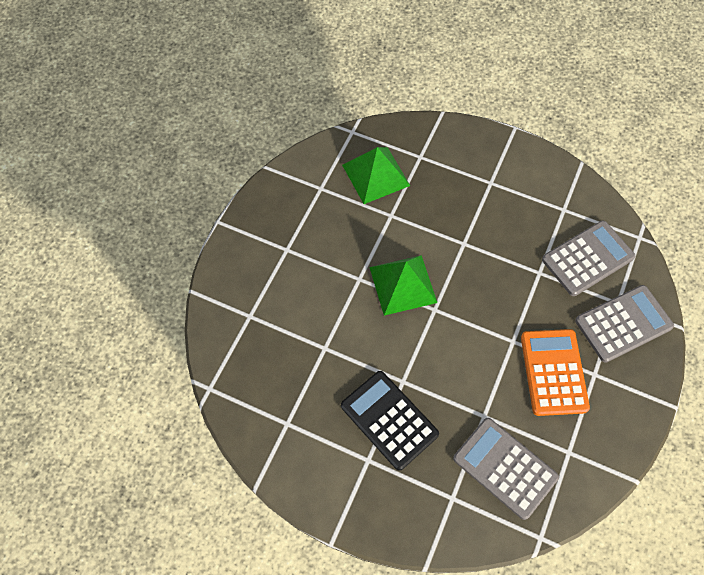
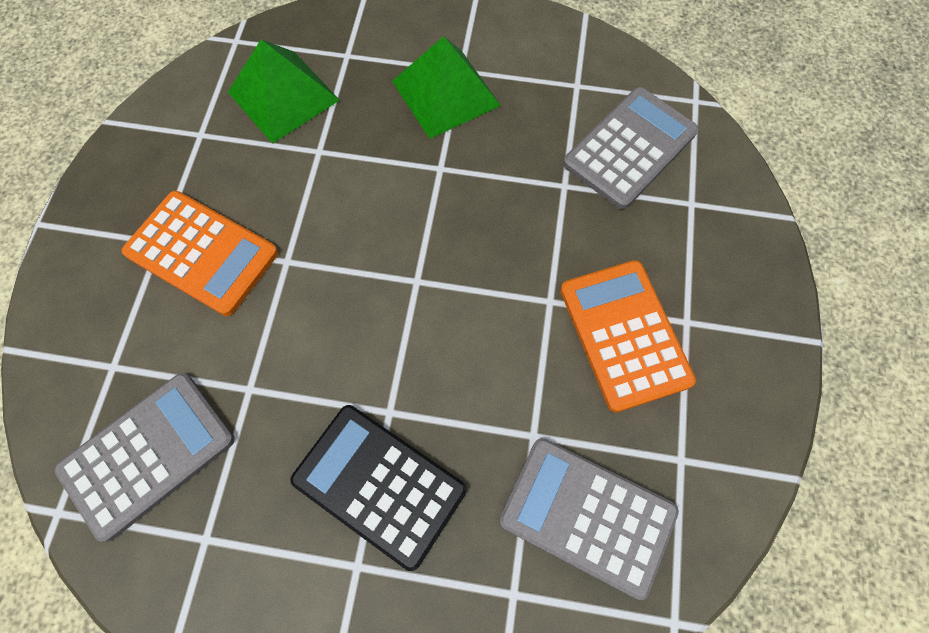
camera: 15 degrees left, 5 degrees up
(310, 262) = (202, 253): none -> orange calculator
(402, 284) = (358, 253): green pyramid -> green pyramid (445, 93)
(623, 324) = (708, 233): grey calculator -> grey calculator (148, 454)

